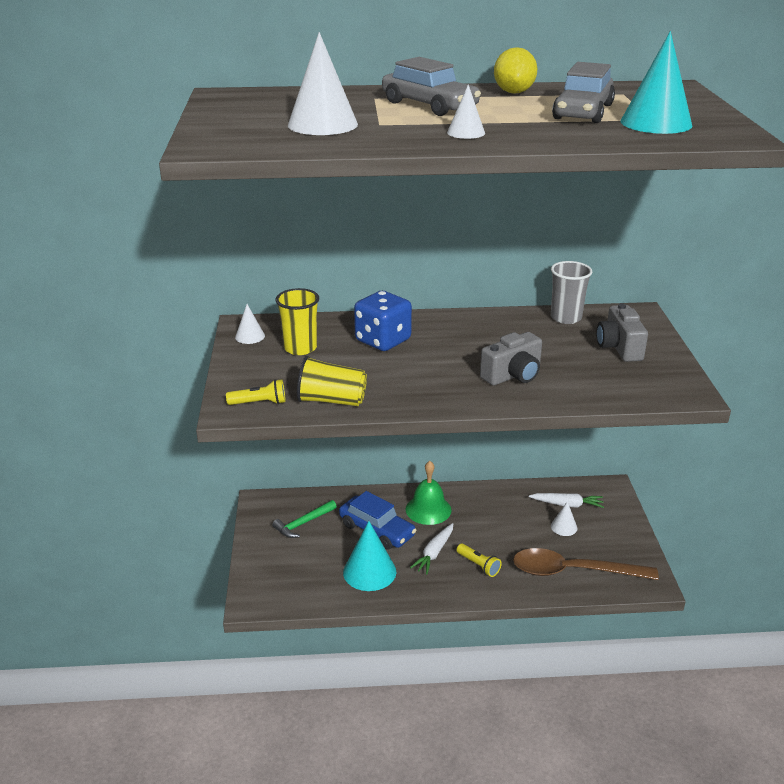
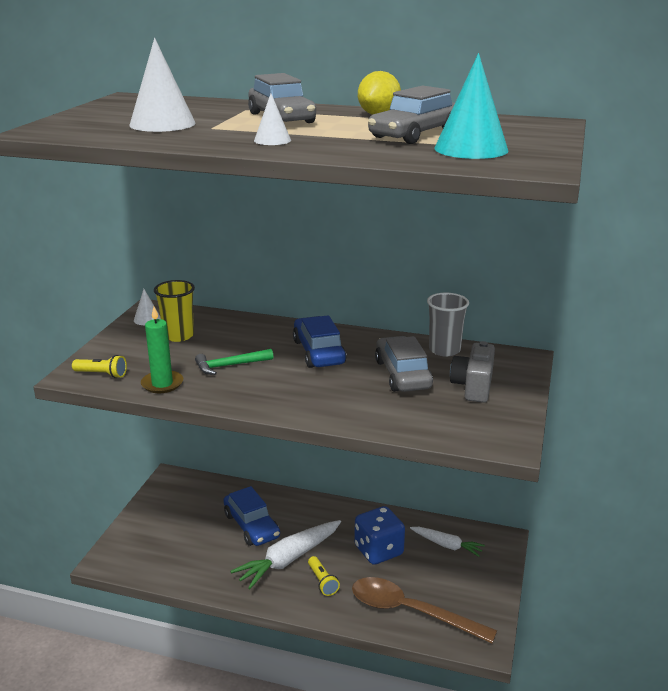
camera: 20 degrees right, 5 degrees down
(303, 523) = (192, 504): green hammer -> green hammer (230, 366)
(332, 400) = (162, 384): yellow cup -> green candle
(369, 572) = (220, 562): turquoise cone -> none
(383, 340) = (254, 341): blue dice -> blue dice (378, 551)
(428, 509) = (310, 518): green bell -> none
(434, 553) = (289, 559): white carrot -> white carrot, size x1.66
(454, 340) = (318, 352): none -> blue car
(513, 375) = (344, 393): grey camera -> none
(549, 348) = (402, 374): none -> grey car
(564, 527) = (429, 566): white cone -> none

